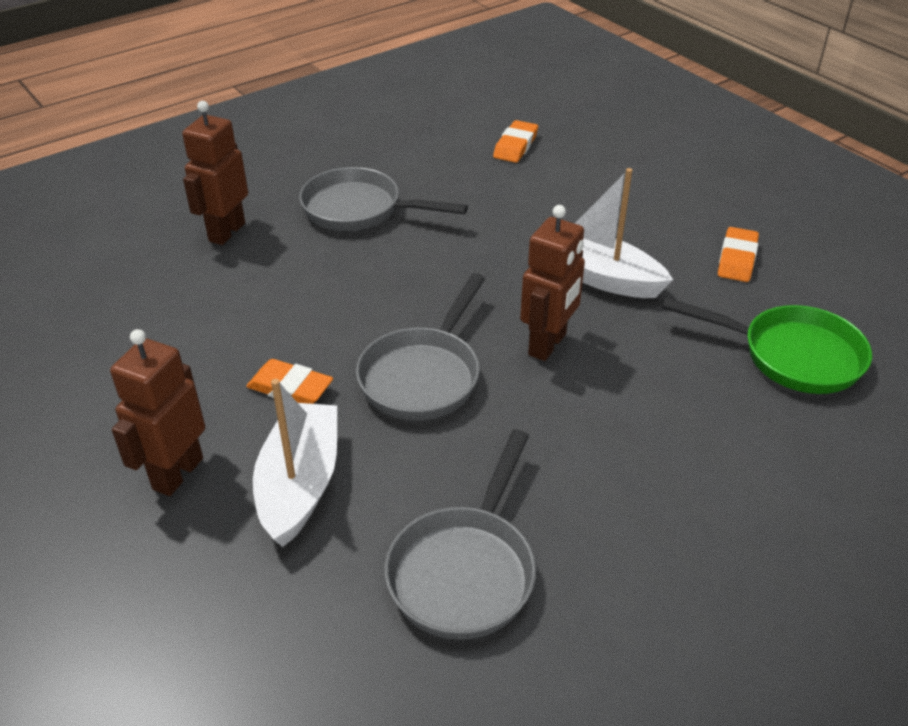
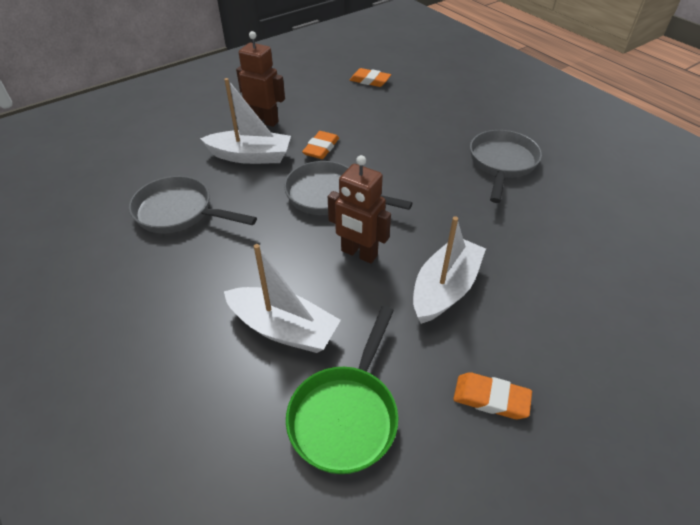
camera: 90 degrees right, 5 degrees up
(226, 232) = (461, 115): brown robot -> none
(515, 146) = (633, 246): orange eraser -> orange eraser (370, 81)
(692, 412) = (283, 329): none -> white boat

